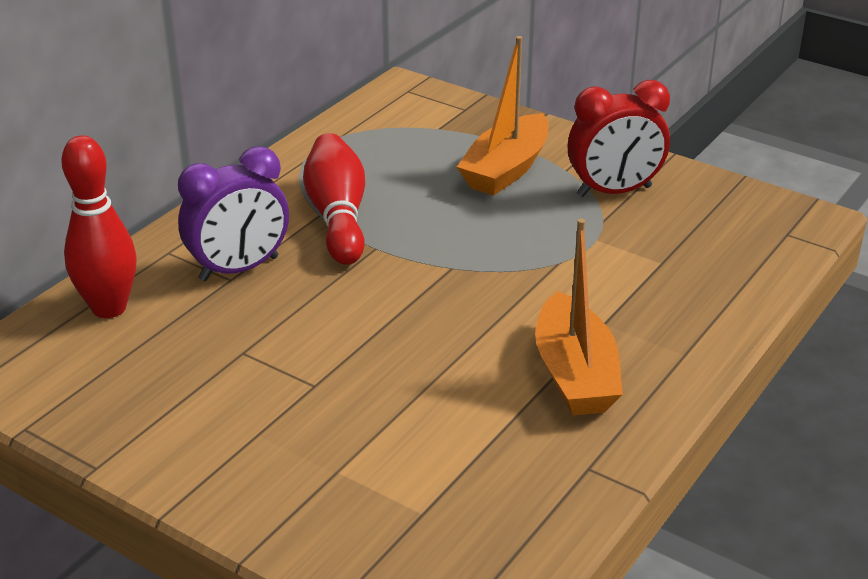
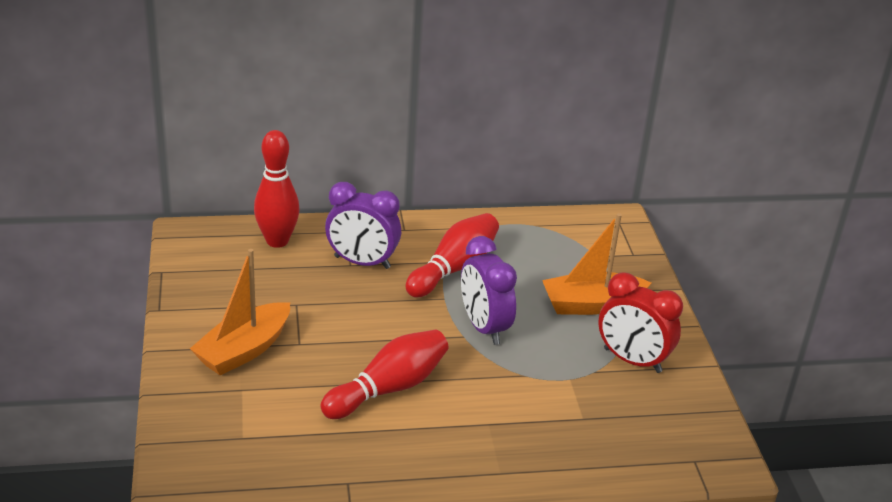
camera: 45 degrees right, 0 degrees up
(455, 248) = (484, 327): none -> purple clock
(472, 360) = (388, 388): none -> red bowling pin
(574, 374) = (424, 435): orange boat -> orange boat (244, 350)

